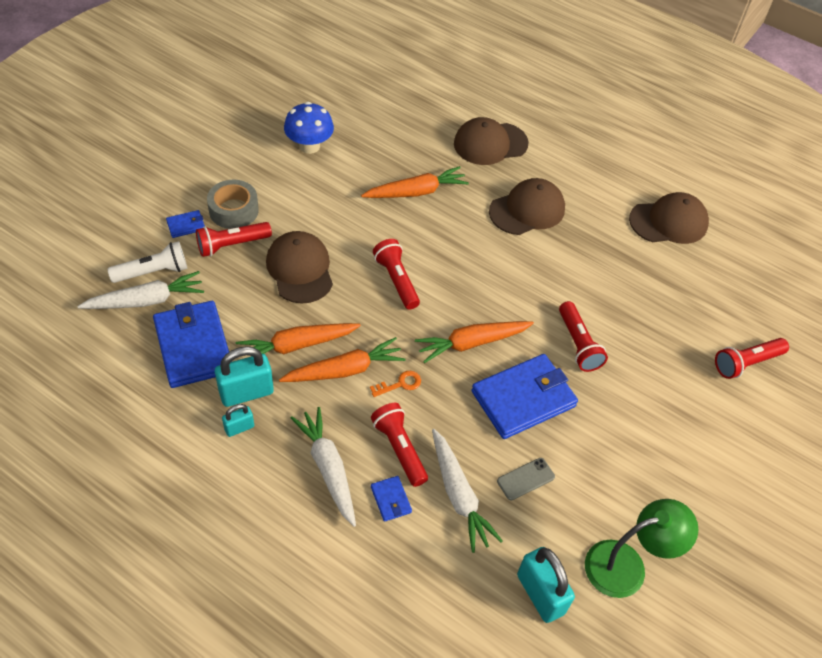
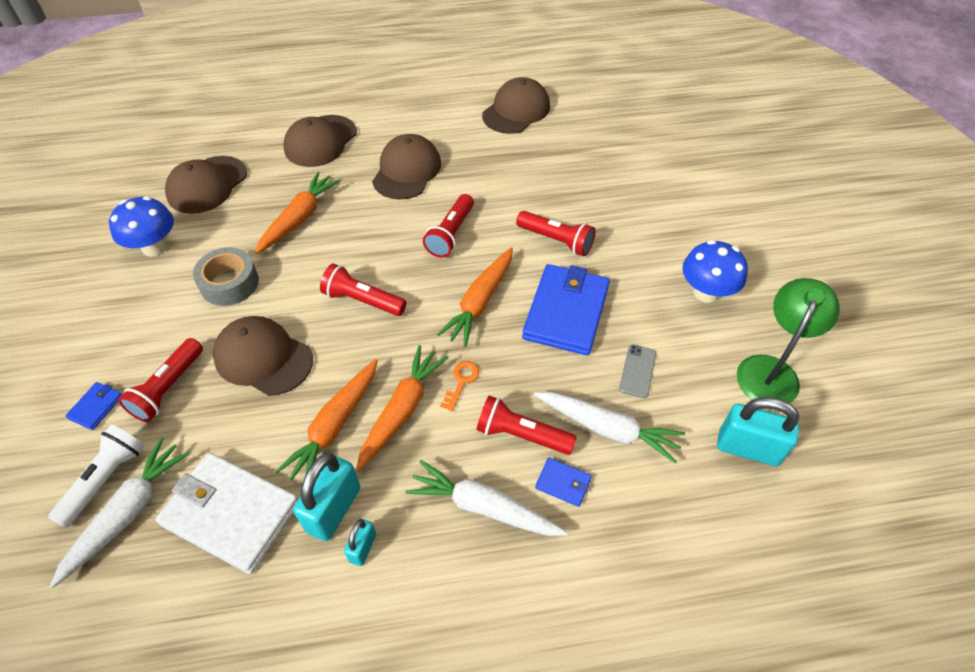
camera: 40 degrees left, 0 degrees up
(193, 346) = (231, 514): blue wallet -> white wallet
(234, 210) = (135, 356): grey tape -> grey tape (229, 283)
(382, 124) = (207, 185): none -> brown cap
(648, 472) = (706, 292): none -> blue mushroom
(746, 363) = (673, 168): red flashlight -> red flashlight (451, 234)

